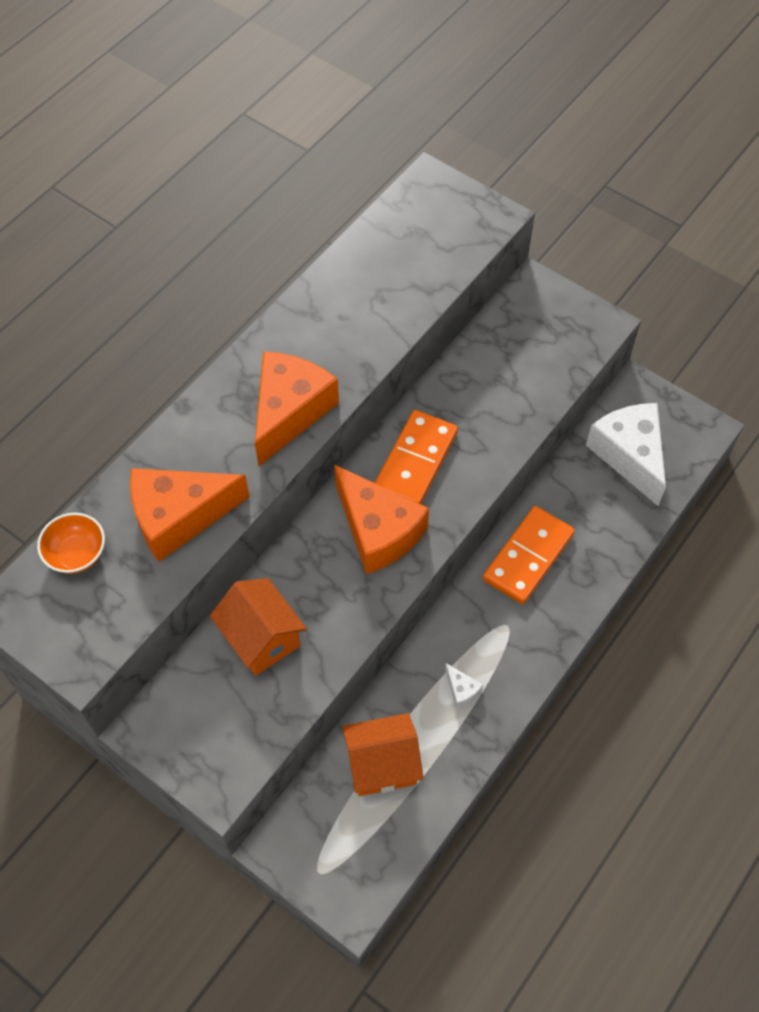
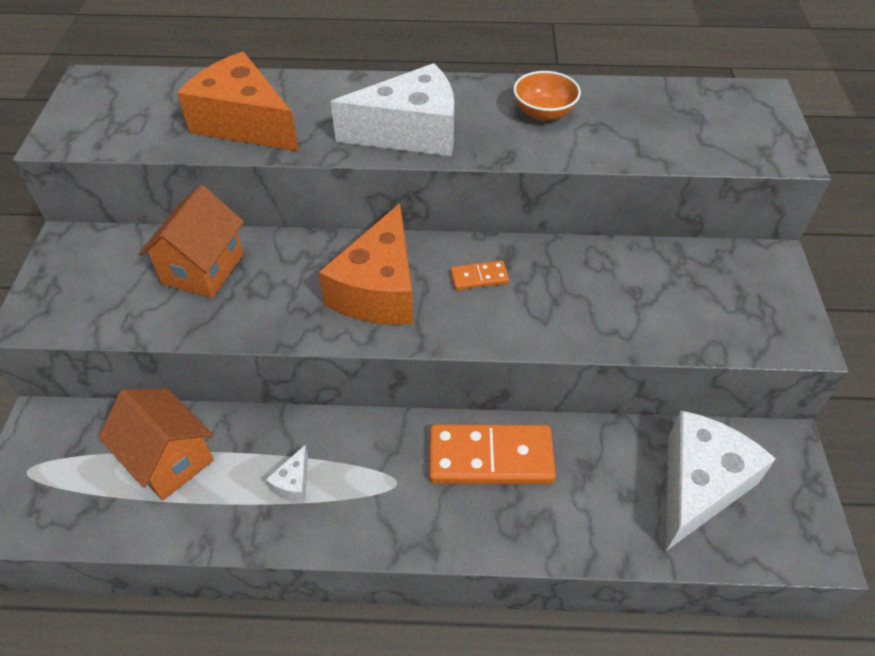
camera: 55 degrees right, 10 degrees down
(77, 554) = (165, 89): orange bowl -> orange bowl (544, 113)
(289, 412) = (411, 132): orange cheese -> white cheese
(416, 461) = (479, 277): orange domino -> orange domino, size x0.47

